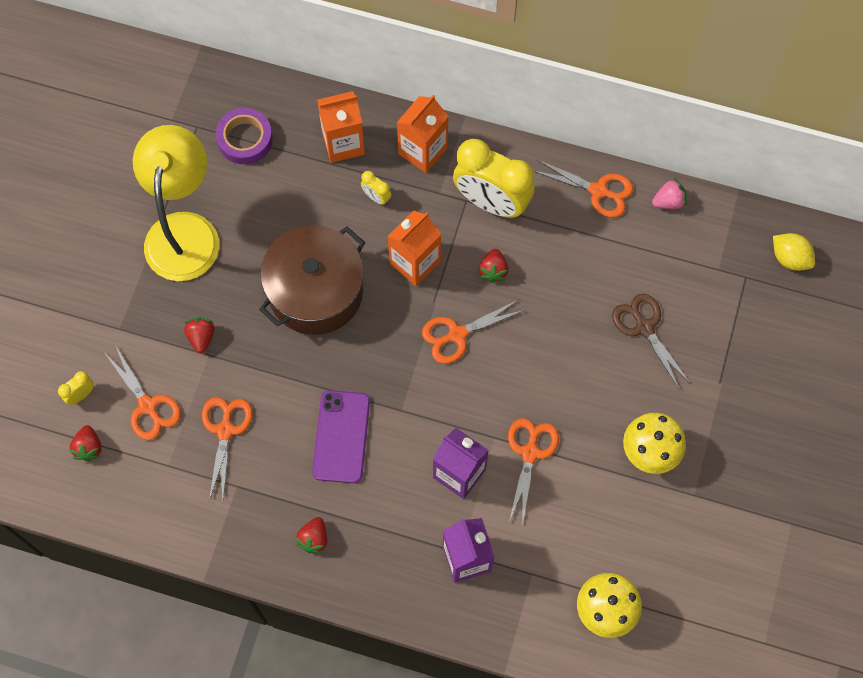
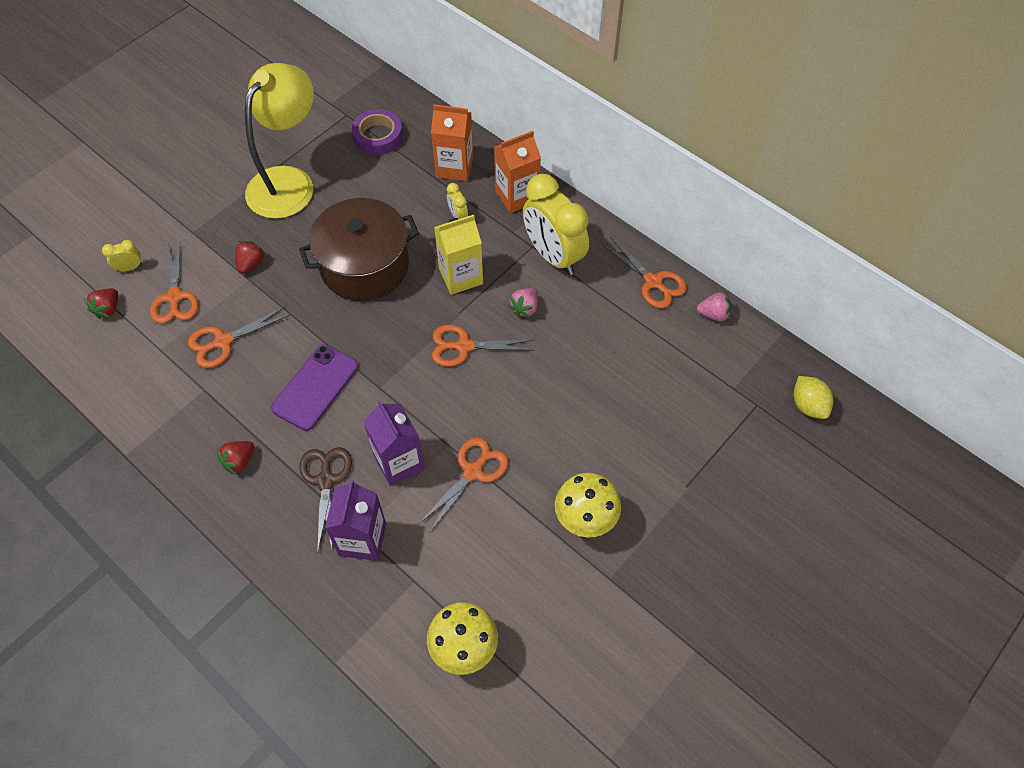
camera: 25 degrees right, 10 degrees down
(225, 430) = (223, 341): orange scissors -> orange scissors turned 150 degrees counterclockwise
(415, 262) = (461, 276): orange carton -> yellow carton
(493, 270) = (525, 308): red strawberry -> pink strawberry
(644, 327) = (637, 409): brown scissors -> brown scissors (326, 480)

